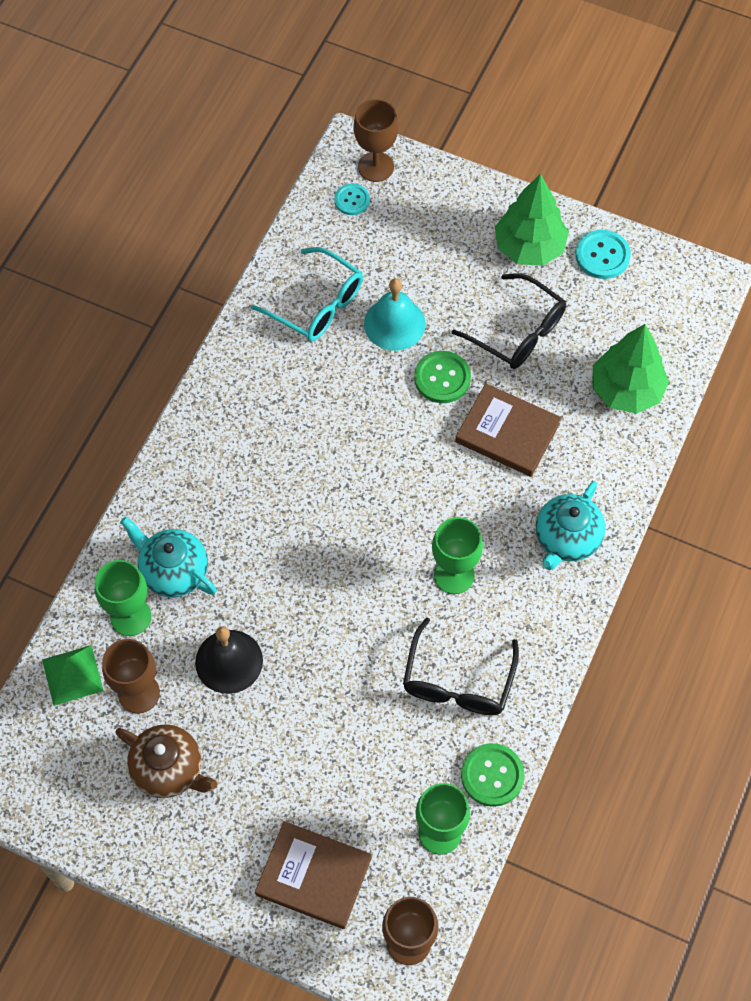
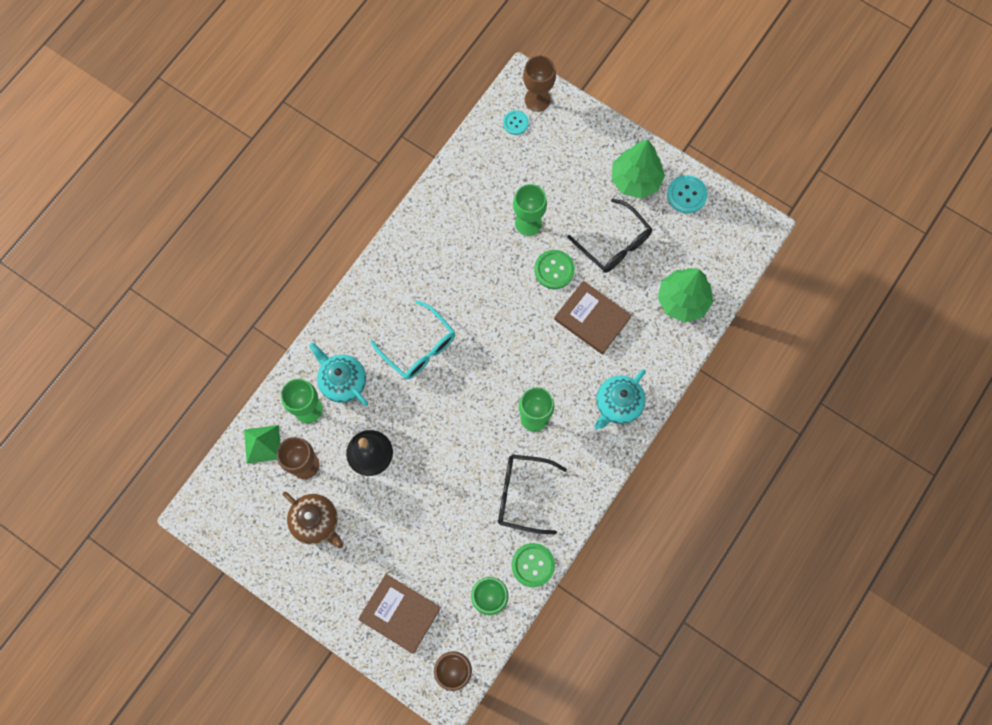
camera: 10 degrees right, 10 degrees up
(317, 305) = (476, 200): turquoise glasses -> turquoise glasses (419, 348)
(394, 324) = (528, 223): turquoise bell -> green goblet
(458, 681) = (522, 494): black glasses -> black glasses turned 75 degrees clockwise

